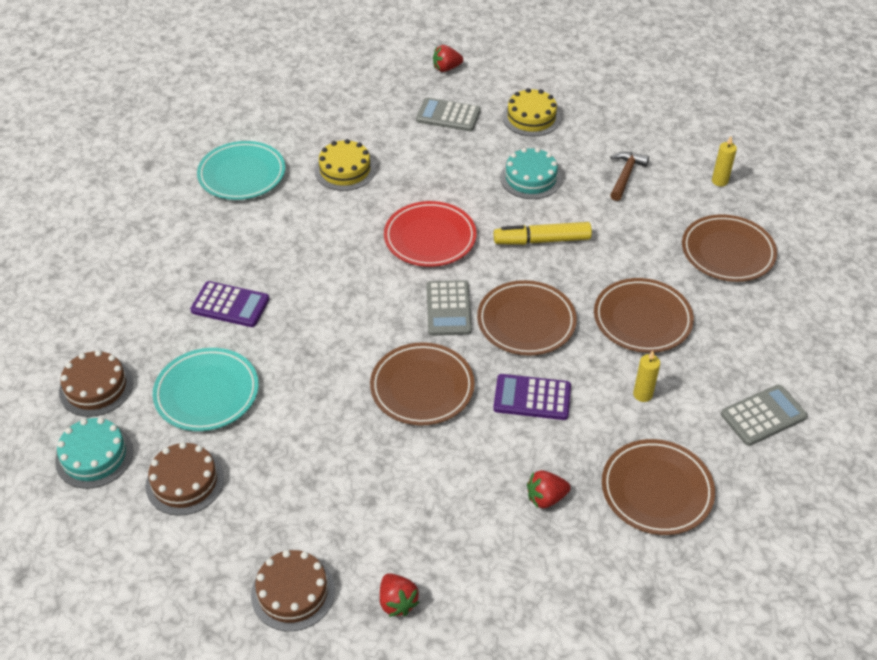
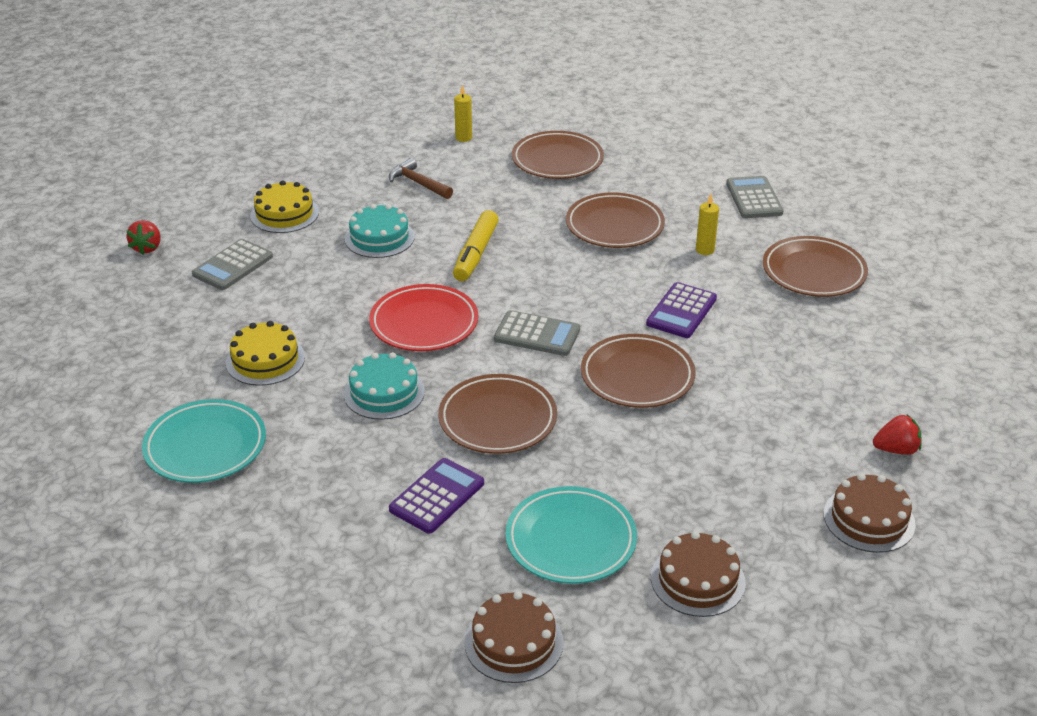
camera: 70 degrees left, 10 degrees down
(94, 456) = (628, 658): turquoise cake -> turquoise cake (384, 392)
(526, 322) = (582, 291): brown plate -> brown plate (497, 419)
(546, 498) = (803, 333): red strawberry -> none

